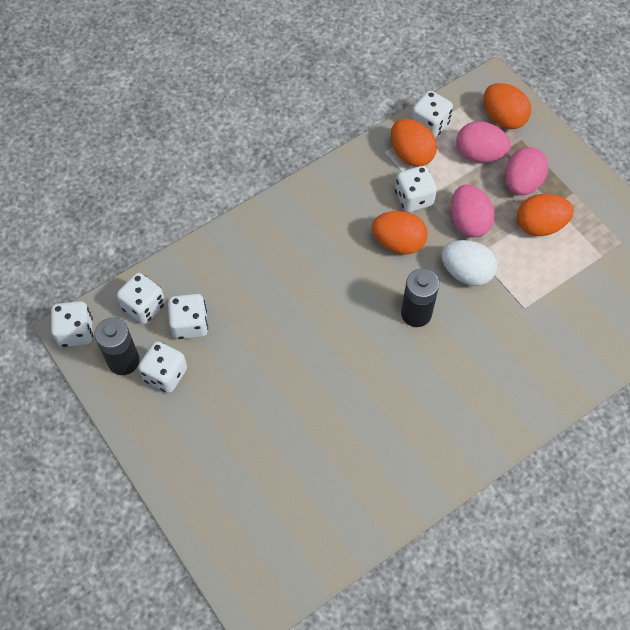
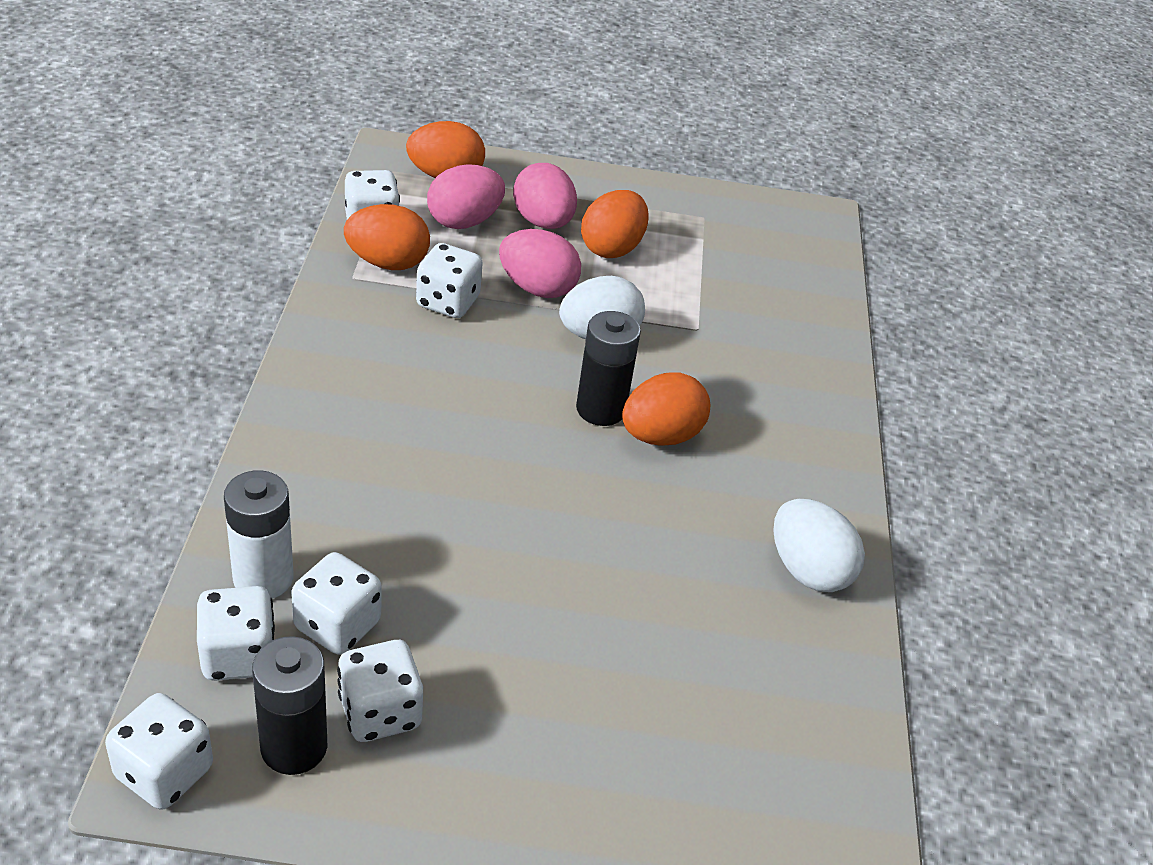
camera: 55 degrees left, 20 degrees down
(186, 280) = (263, 578): none -> white battery
(398, 243) = (488, 355): orange egg -> orange egg (660, 436)
(409, 473) = (808, 570): none -> white egg

